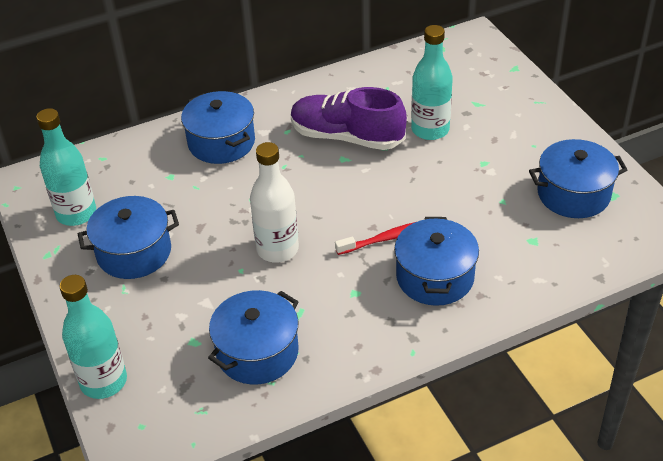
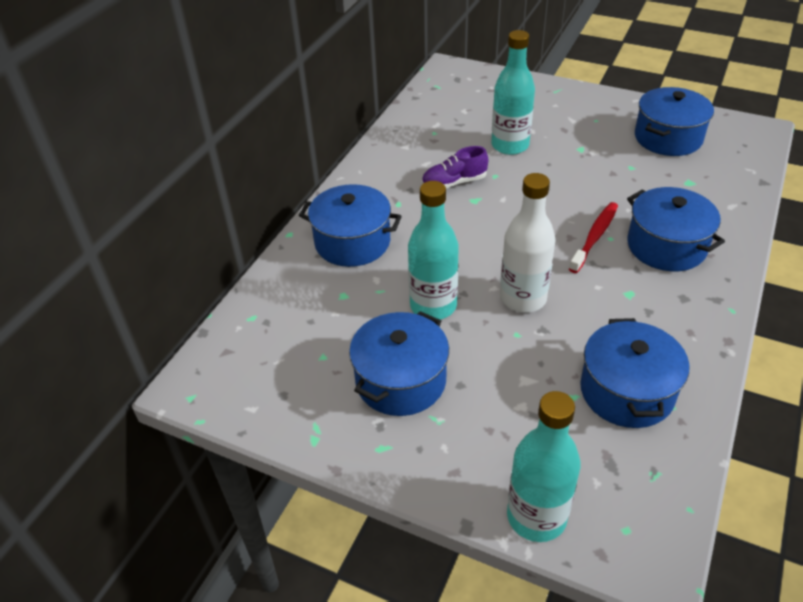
camera: 40 degrees left, 0 degrees up
(76, 213) = (293, 382): turquoise bottle -> turquoise bottle (433, 306)
(346, 137) = (454, 183): purple shoe -> purple shoe, size x0.56

